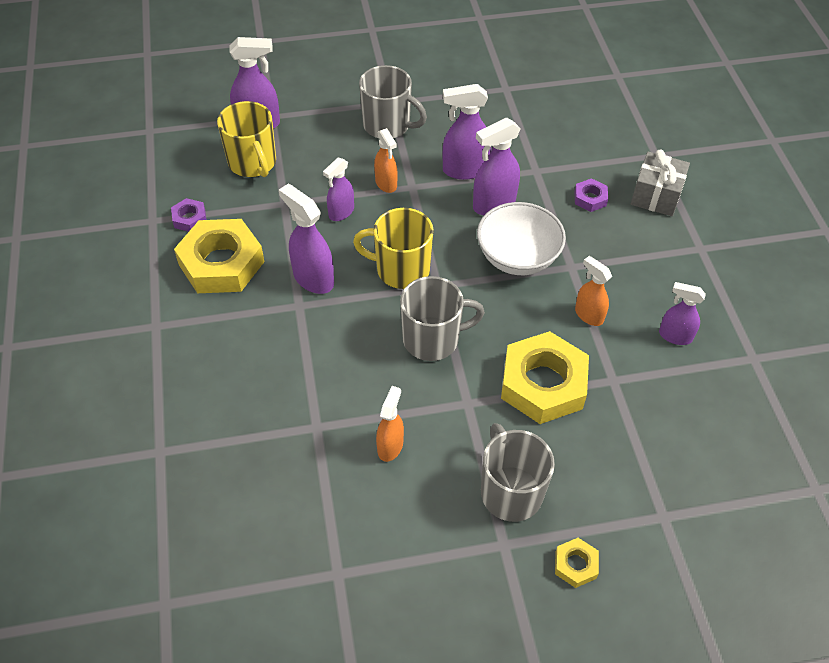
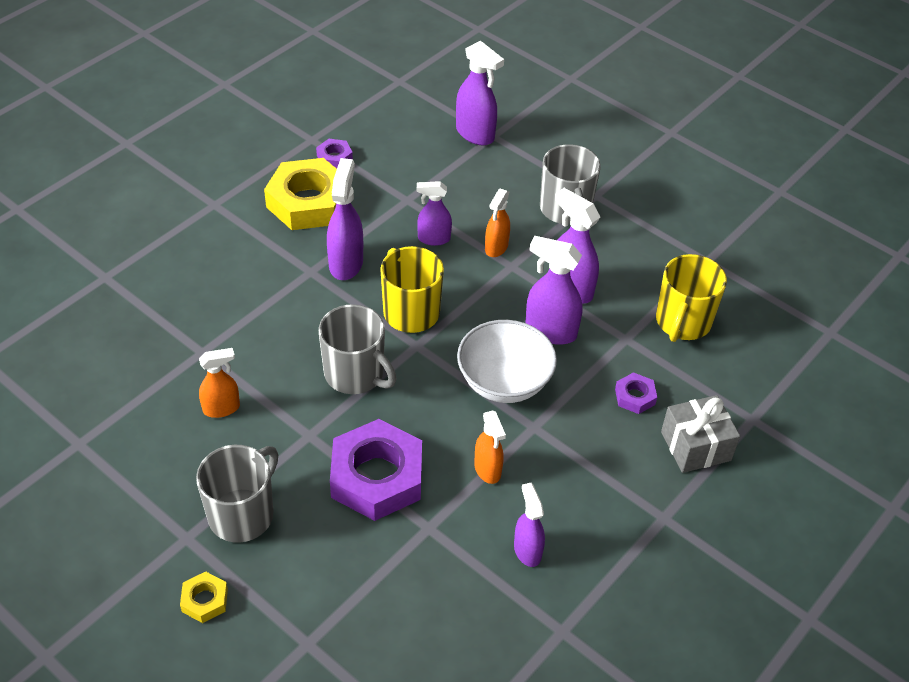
camera: 50 degrees right, 5 degrees down
(253, 163) = (430, 156): yellow mug -> yellow mug (682, 322)
(543, 384) = (376, 477): yellow nut -> purple nut
(588, 315) = (487, 470): orange spray bottle -> orange spray bottle turned 150 degrees clockwise

